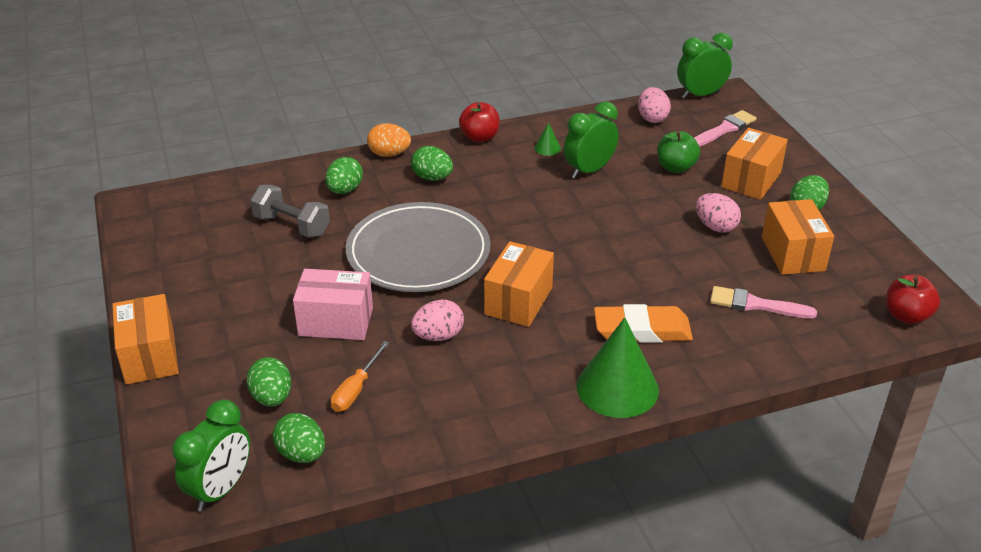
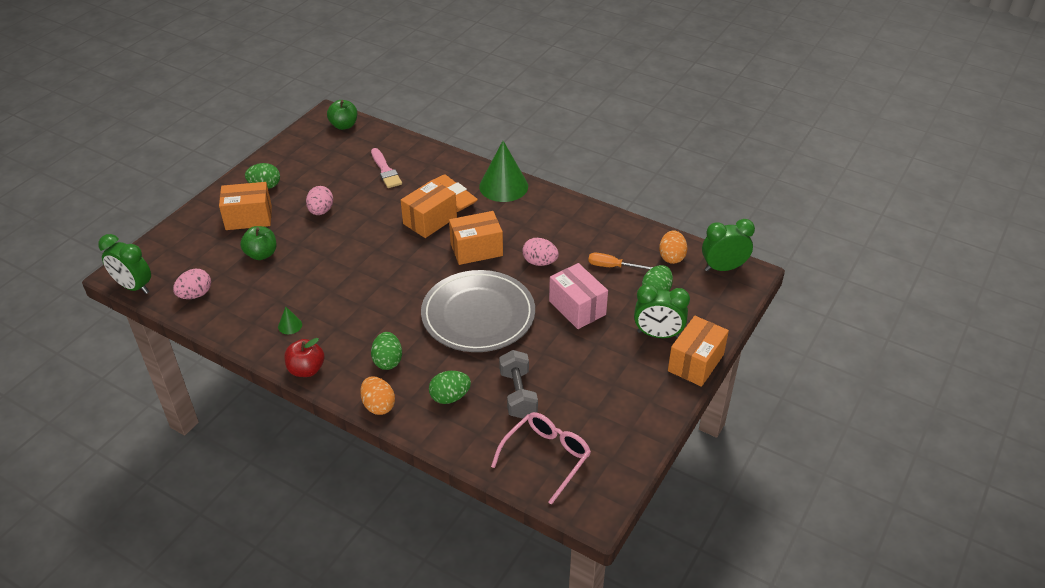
camera: 130 degrees left, 5 degrees up
(211, 206) = (546, 457): none -> pink glasses
(302, 454) = (671, 257): green egg -> orange egg
(356, 389) = (612, 266): orange screwdriver -> orange screwdriver turned 150 degrees counterclockwise
(589, 170) = (303, 290): green clock -> green clock (658, 334)
(725, 129) = (183, 254): pink brush -> none
(792, 254) = (322, 175): orange box -> orange box (430, 220)
(906, 316) = (344, 125): red apple -> green apple

